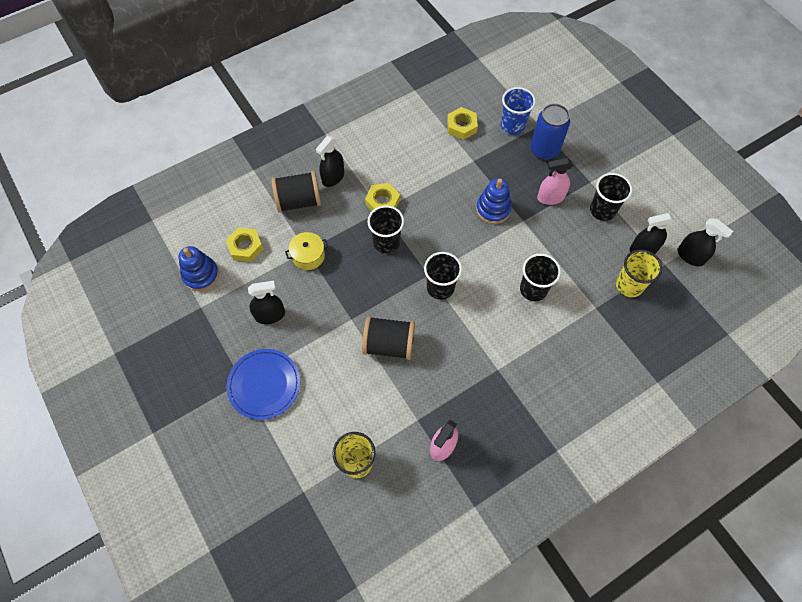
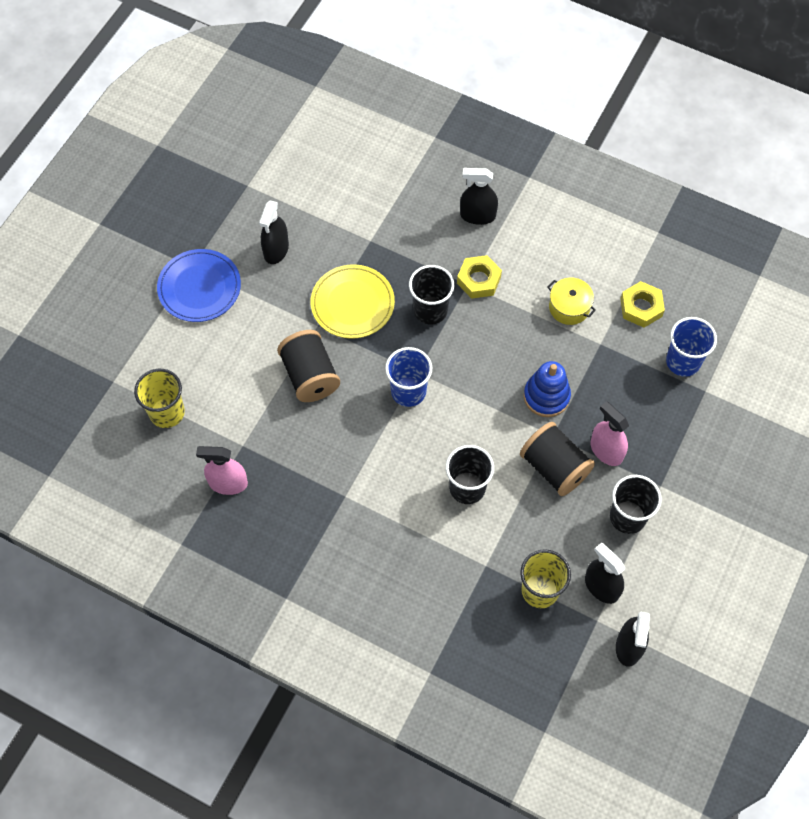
camera: 60 degrees right, 0 degrees up
(201, 275) = (282, 165): blue stacking toy -> none
(245, 247) = (338, 184): yellow nut -> none
(270, 315) = (276, 250): black spray bottle -> black spray bottle turned 60 degrees clockwise
(299, 201) = (425, 200): black spool -> black spool (554, 467)
(308, 256) = (365, 246): yellow pot -> yellow pot (569, 307)
(349, 287) = (352, 303): none -> yellow plate
(440, 287) = (408, 391): black cup -> blue cup
(544, 150) = (671, 413): blue can -> none

